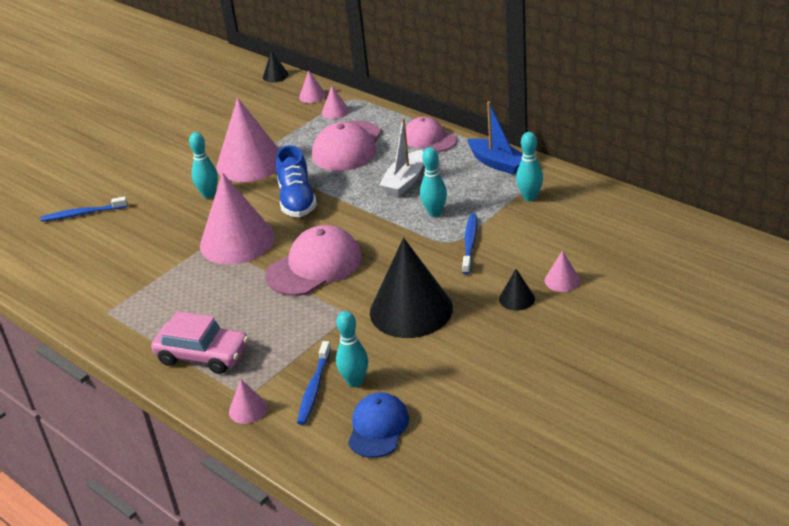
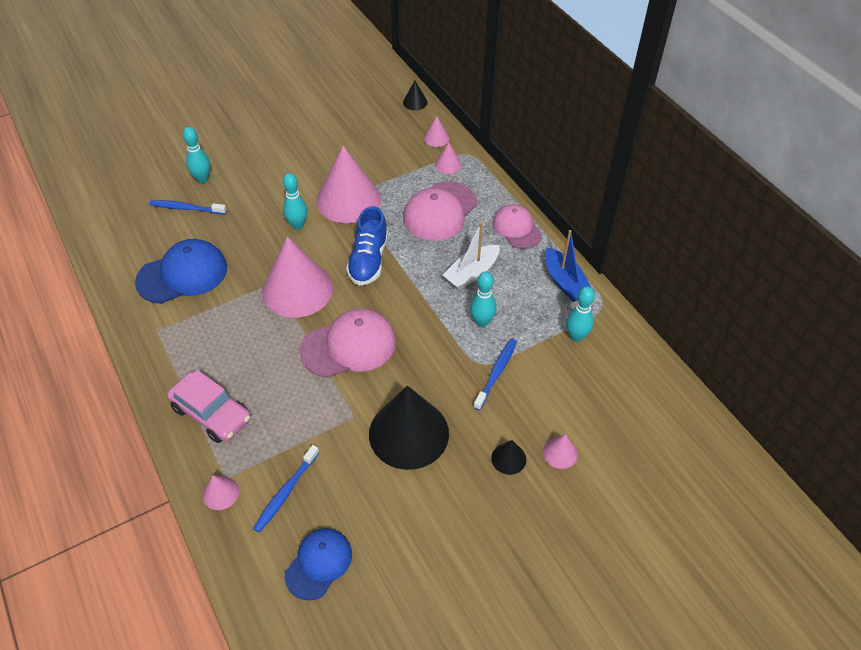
camera: 15 degrees right, 15 degrees up
(109, 263) = (183, 274): none -> blue cap
(355, 381) = (323, 499): turquoise bowling pin -> turquoise bowling pin (202, 179)

